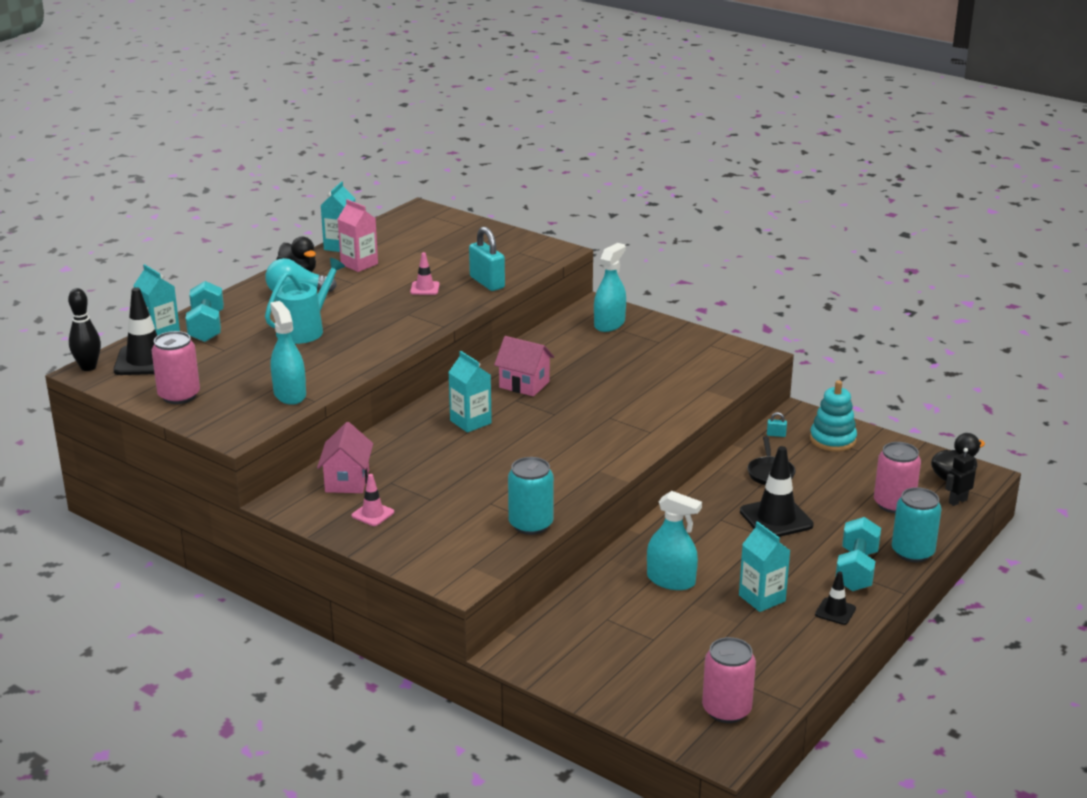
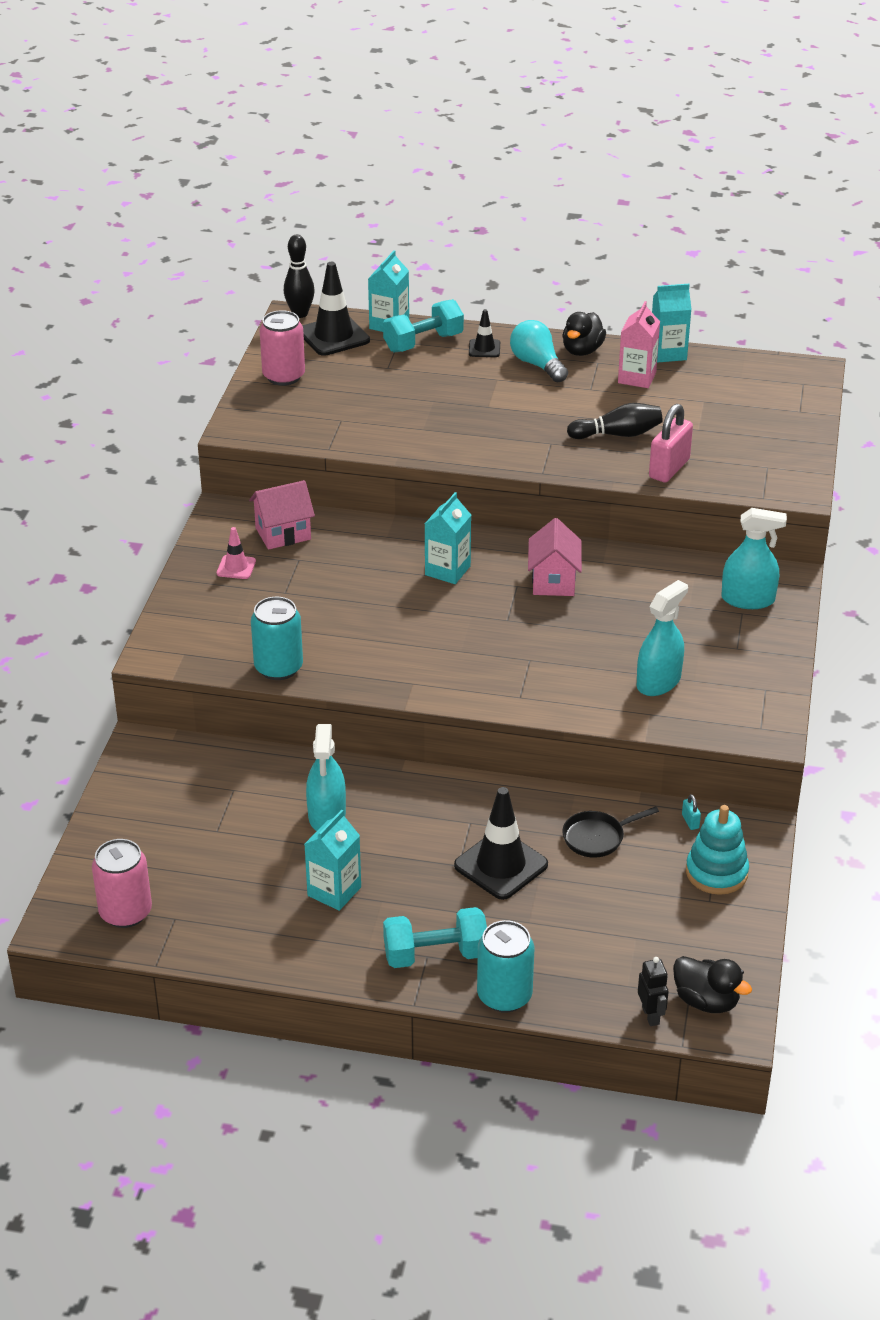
camera: 65 degrees right, 10 degrees up
(289, 394) = (329, 432): turquoise spray bottle -> turquoise spray bottle (658, 682)
(304, 330) = (463, 396): turquoise watering can -> none
(425, 288) = (618, 434): pink traffic cone -> black bowling pin
(487, 282) = (669, 468): turquoise padlock -> pink padlock
(835, 611) = (342, 955): black traffic cone -> black traffic cone (484, 348)
(893, 504) = (602, 958): pink can -> none
(957, 501) = (651, 1015): black robot -> black robot turned 45 degrees clockwise

